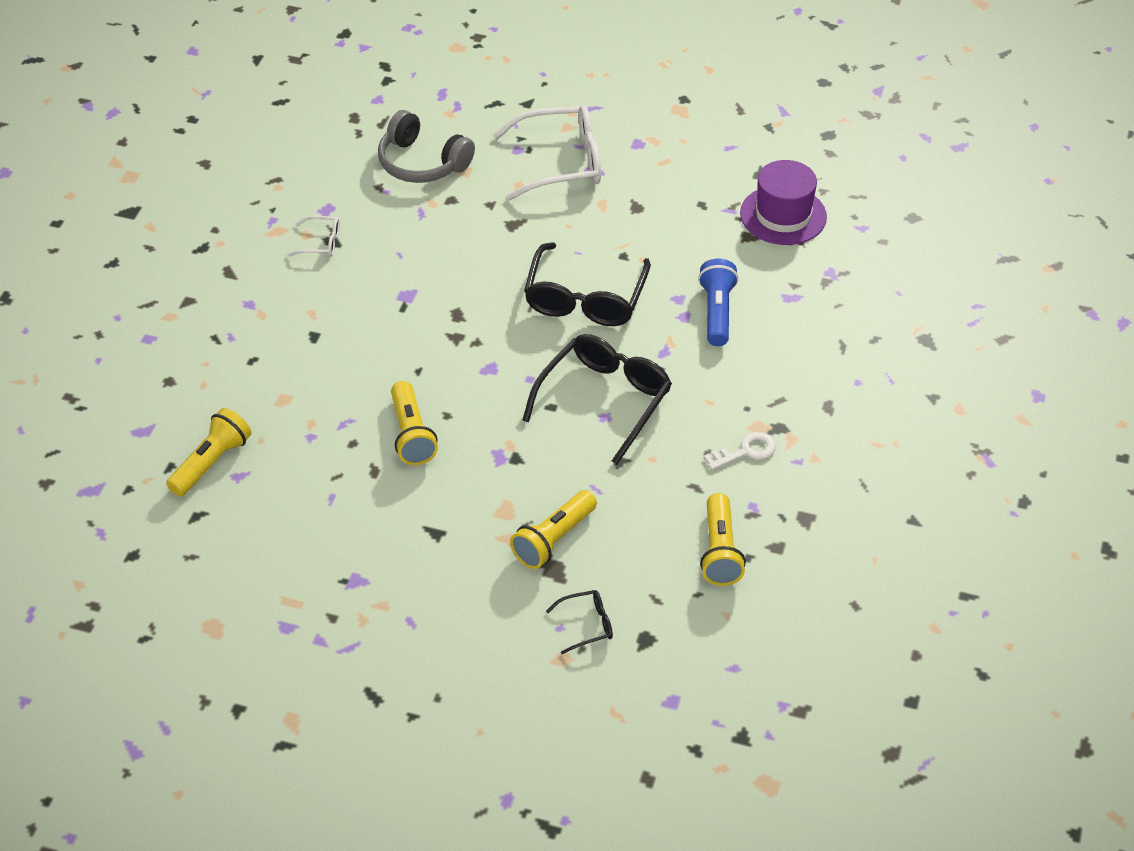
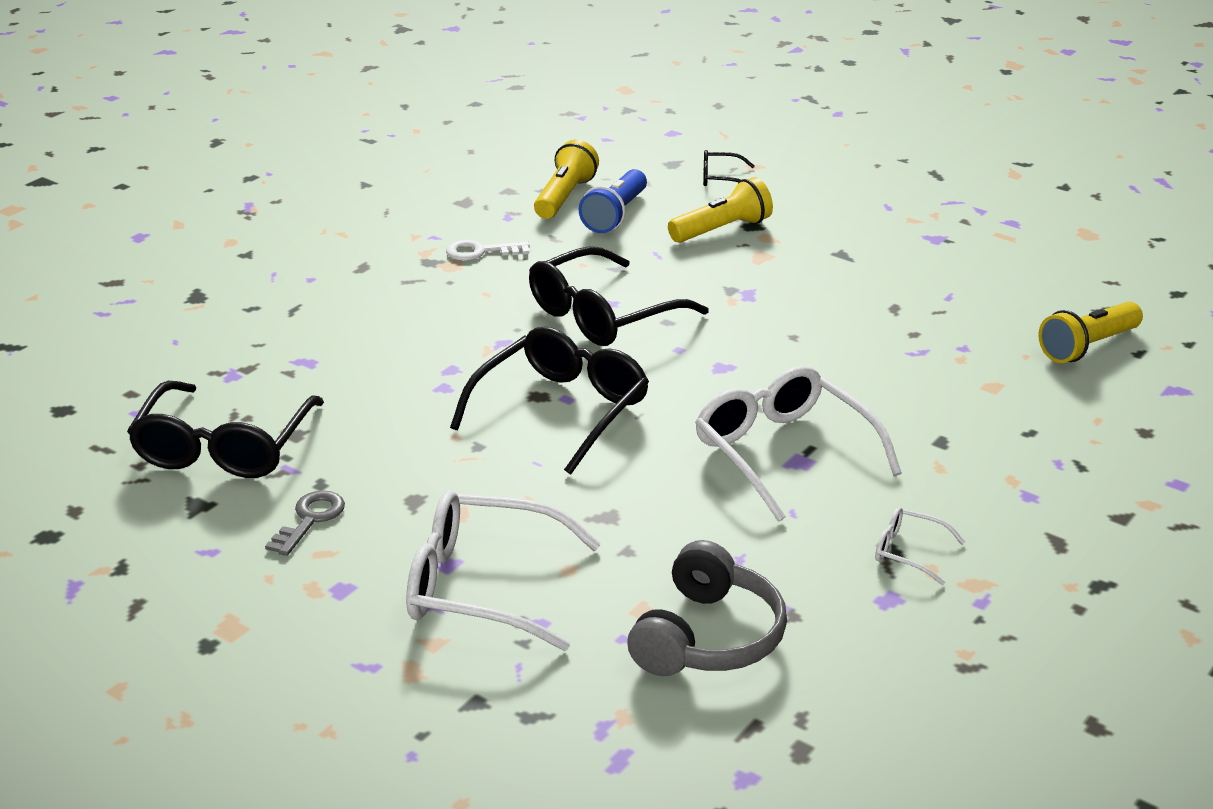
camera: 160 degrees left, 15 degrees down
(411, 434) = (841, 328): yellow flashlight -> none
(419, 299) = (784, 453): none -> white glasses
(422, 163) = (708, 637): grey headphones -> grey headphones turned 60 degrees clockwise
(688, 179) = (310, 520): none -> grey key
(717, 312) = (408, 365): blue flashlight -> blue flashlight (615, 215)
(783, 215) = (224, 447): purple hat -> black glasses

